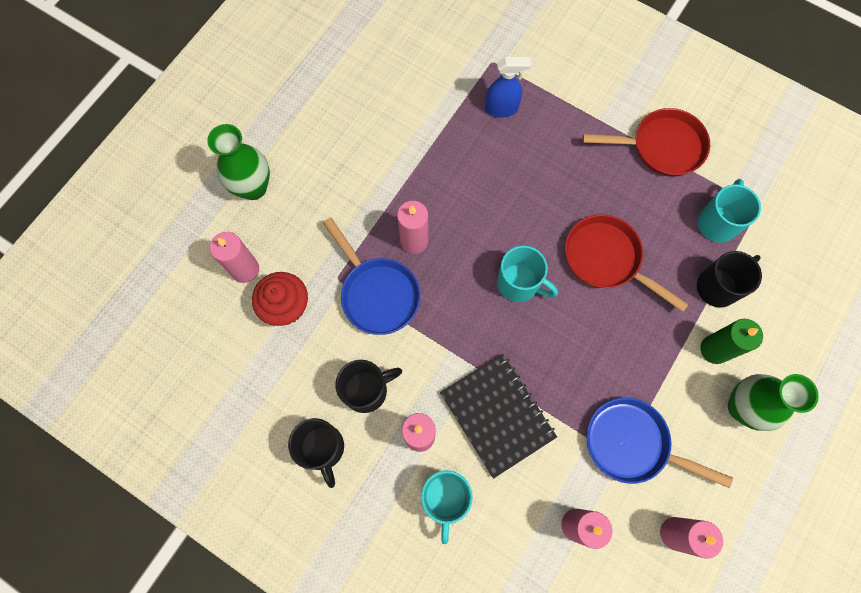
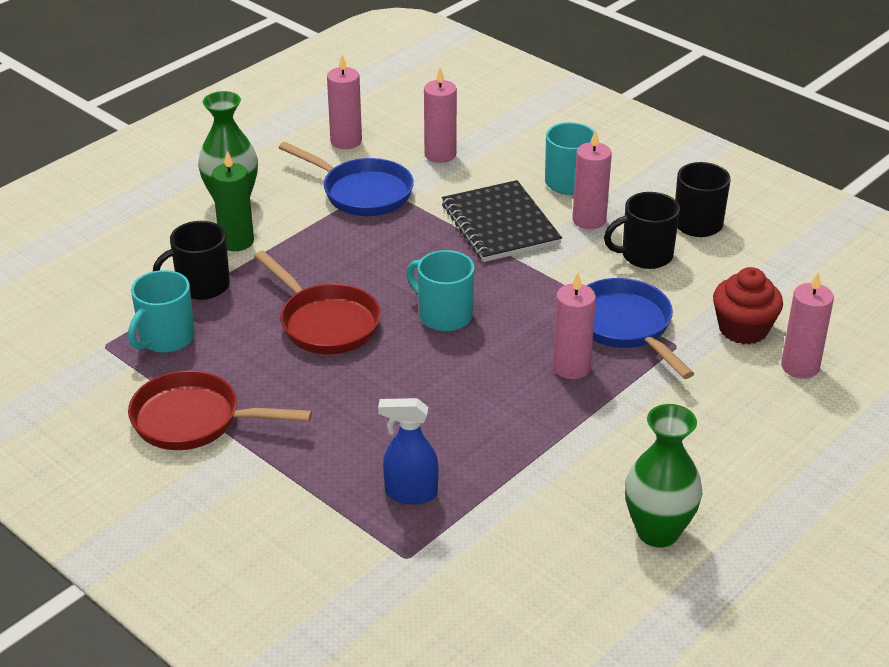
camera: 170 degrees left, 35 degrees down
(253, 187) = (798, 447): green vase -> green vase (658, 532)

